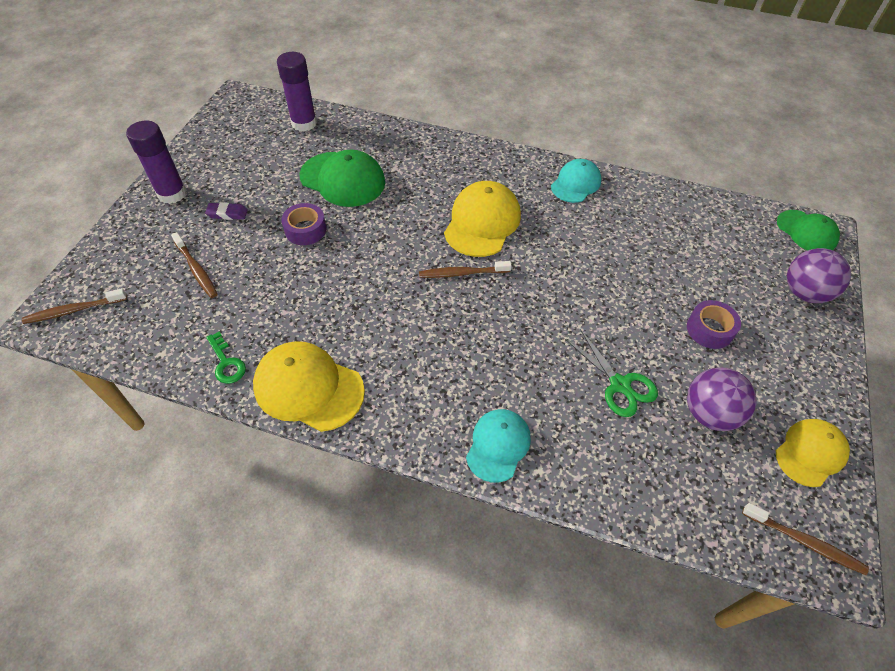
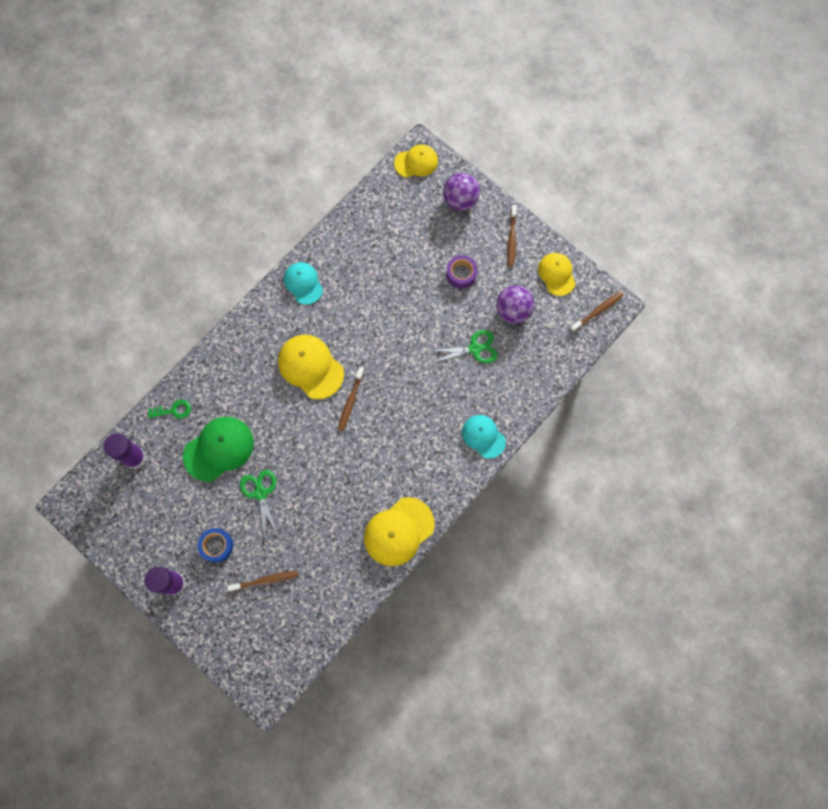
camera: 65 degrees left, 20 degrees up
(74, 310) = (266, 672): brown toothbrush -> brown toothbrush (511, 239)
(226, 363) = (357, 577): green key -> green key (173, 410)
(227, 213) = (216, 546): purple eraser -> blue tape
(305, 230) = (260, 493): purple tape -> green scissors
(806, 232) = (416, 162): green cap -> yellow cap

